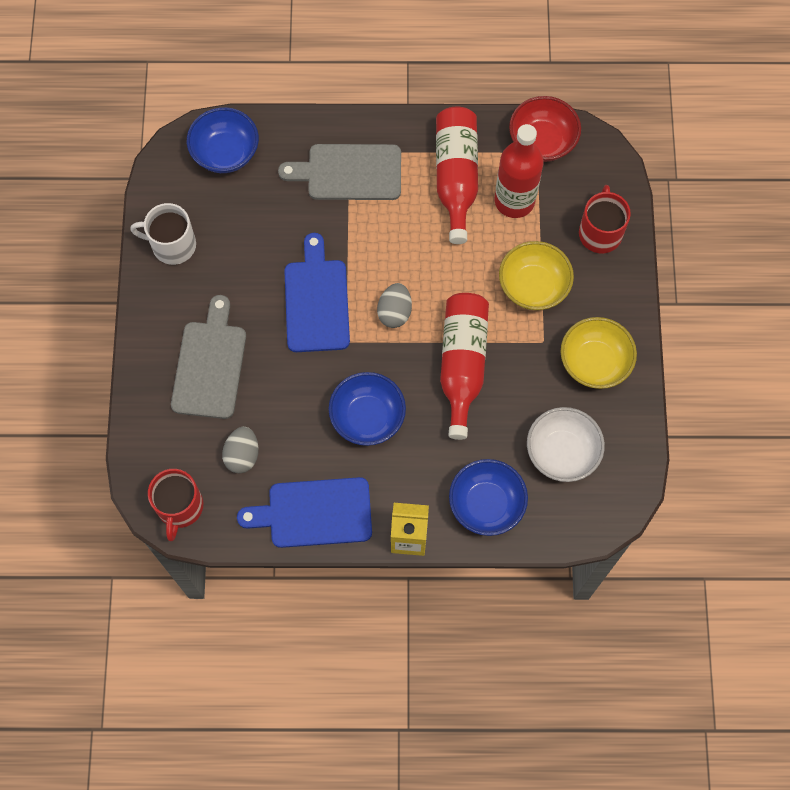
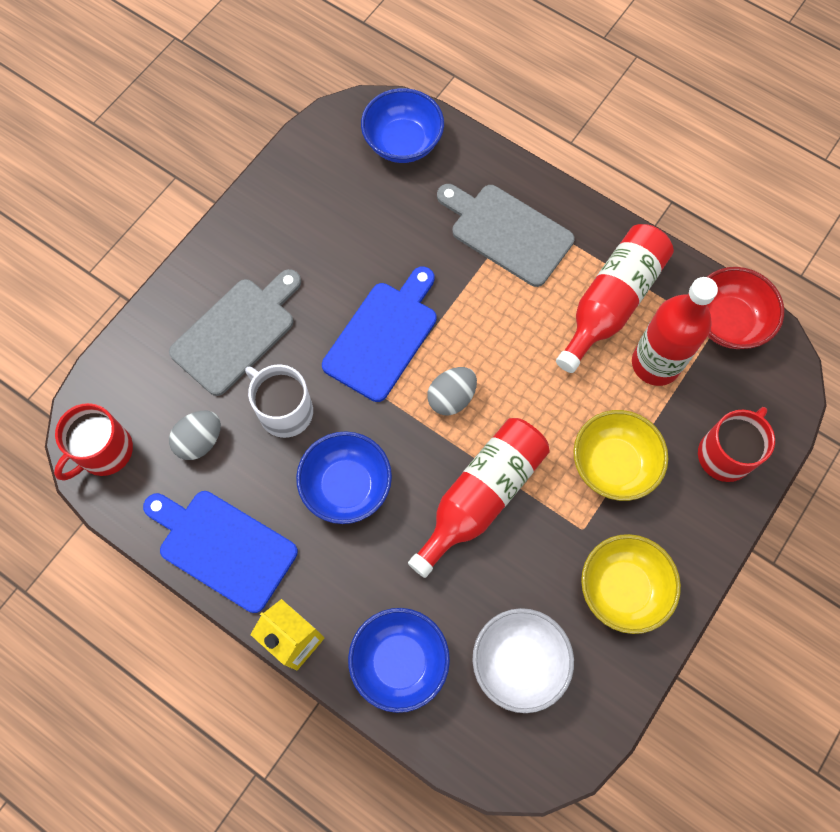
camera: 35 degrees right, 0 degrees up
(172, 245) = (289, 197): white mug -> white mug (284, 411)

